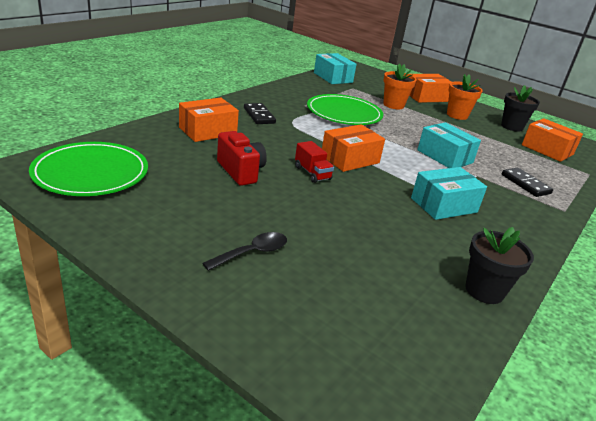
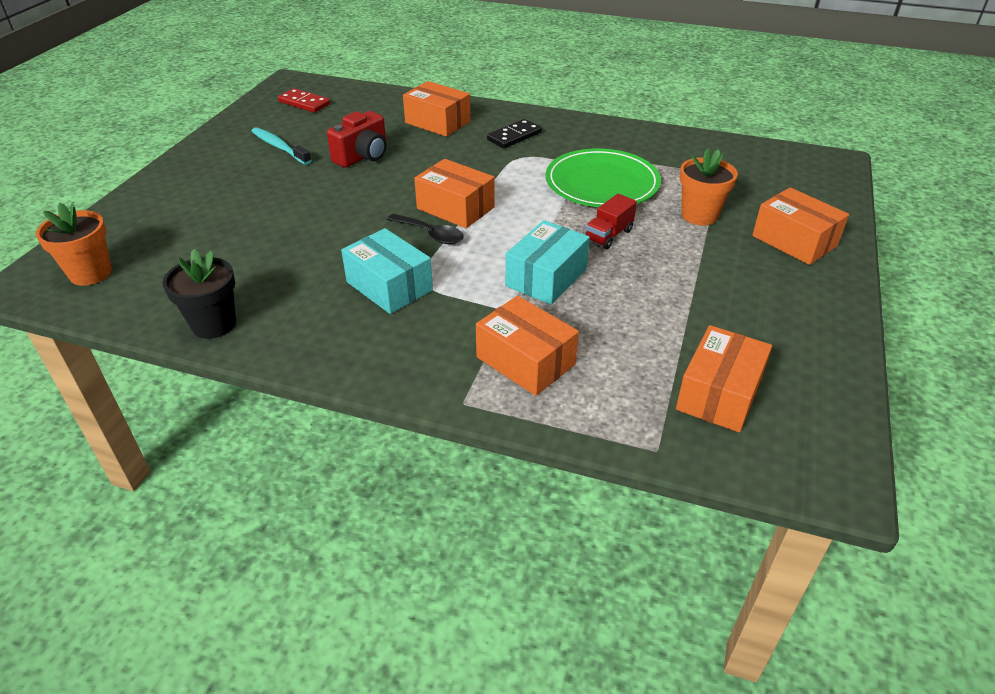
camera: 75 degrees right, 10 degrees up
(91, 173) = (304, 103): green plate -> red domino
(181, 204) = (279, 147): none -> turquoise toothbrush
(252, 253) = (221, 192): black spoon -> black spoon (430, 234)
(312, 173) = (395, 192): red truck -> red truck (608, 235)
(333, 77) = (738, 153): turquoise box -> none
(457, 115) = (750, 279): orange flower pot -> orange flower pot (90, 273)
(512, 127) = (787, 347): black flower pot -> none
(525, 184) = (525, 361): black domino -> orange box

